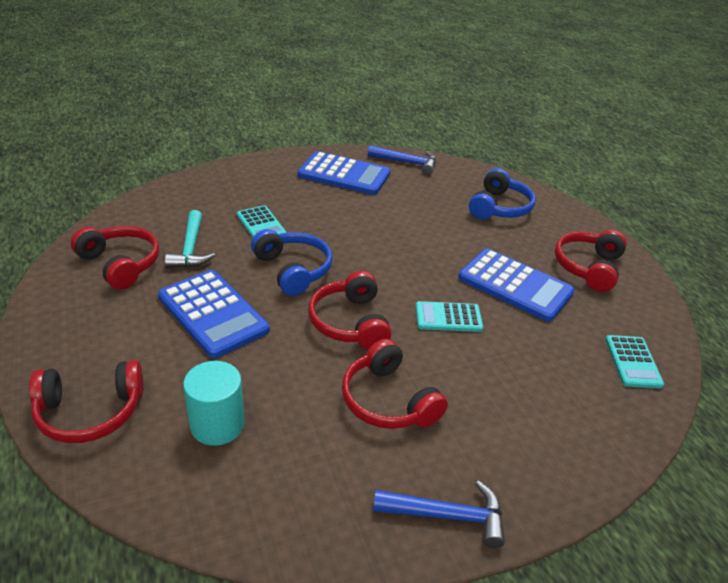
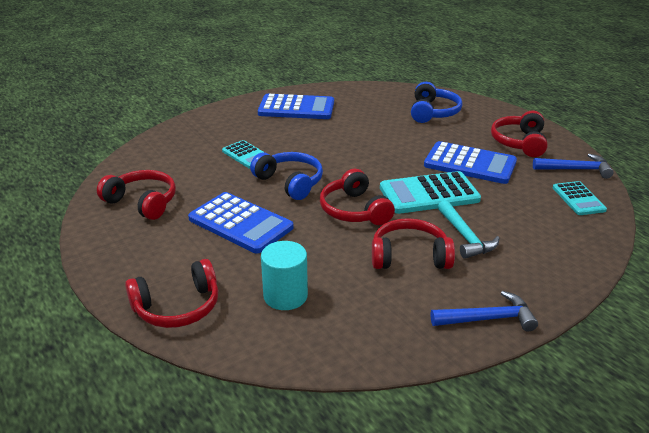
camera: 10 degrees left, 5 degrees down
(191, 248) = (196, 181): turquoise hammer -> turquoise hammer (465, 236)
(388, 401) = (409, 256): red headphones -> red headphones turned 135 degrees clockwise
(406, 162) = (343, 92): blue hammer -> blue hammer (575, 169)
(448, 317) = (429, 194): turquoise calculator -> turquoise calculator, size x1.70

